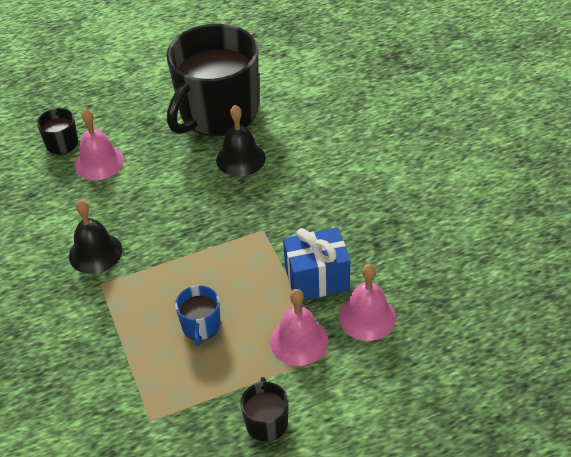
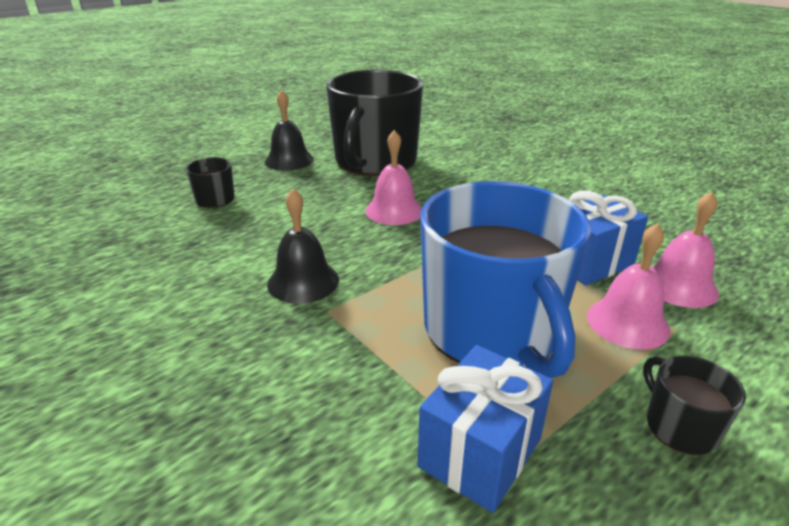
camera: 20 degrees left, 15 degrees down
(99, 162) = (267, 207): pink bell -> pink bell (394, 210)
(140, 408) = (480, 452): none -> blue gift
(201, 326) = (492, 330): blue mug -> blue mug, size x2.44
(240, 159) = (423, 187): black bell -> black bell (289, 160)

